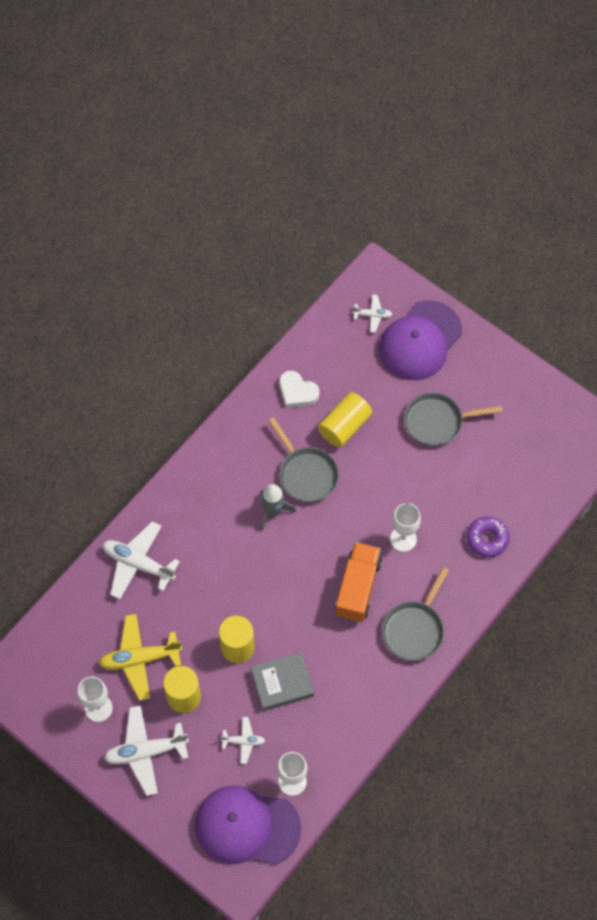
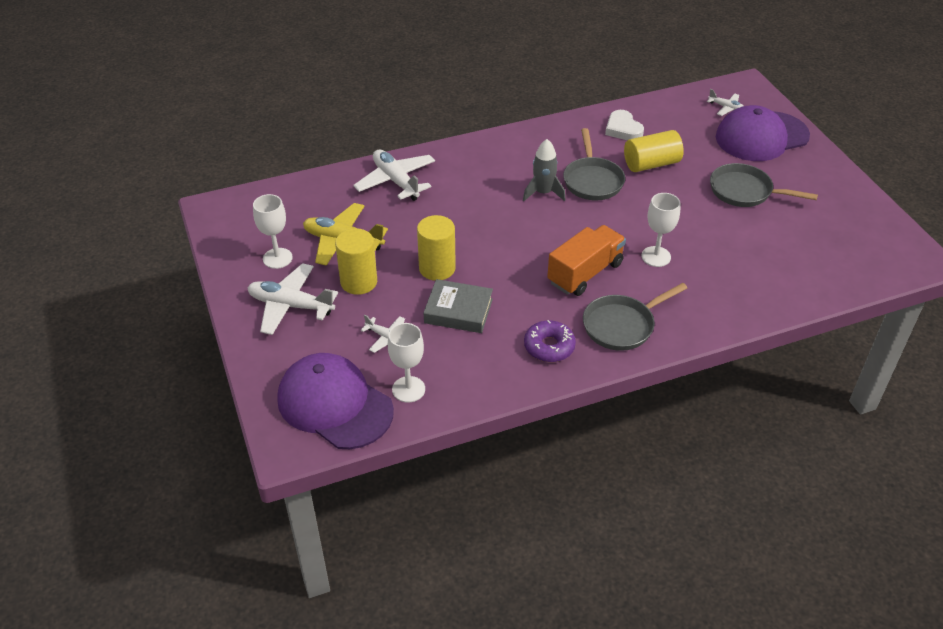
camera: 30 degrees right, 20 degrees down
(487, 539) = (744, 289): purple donut -> purple donut (549, 347)

